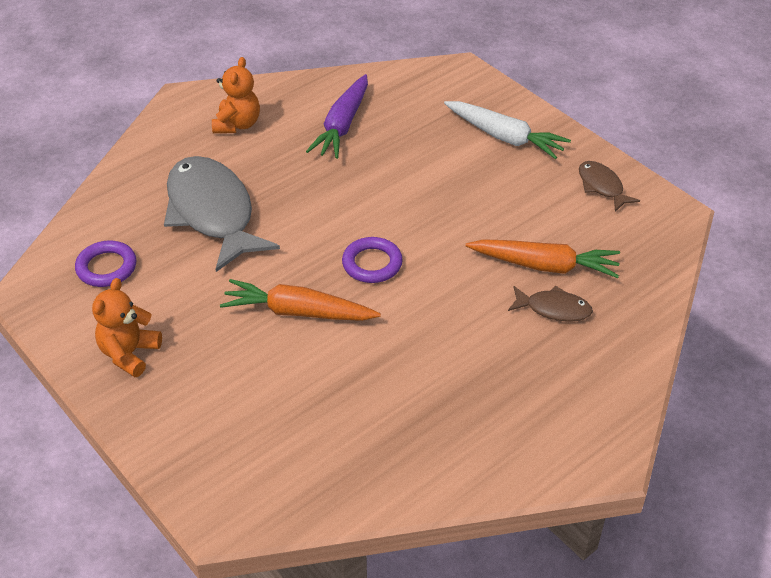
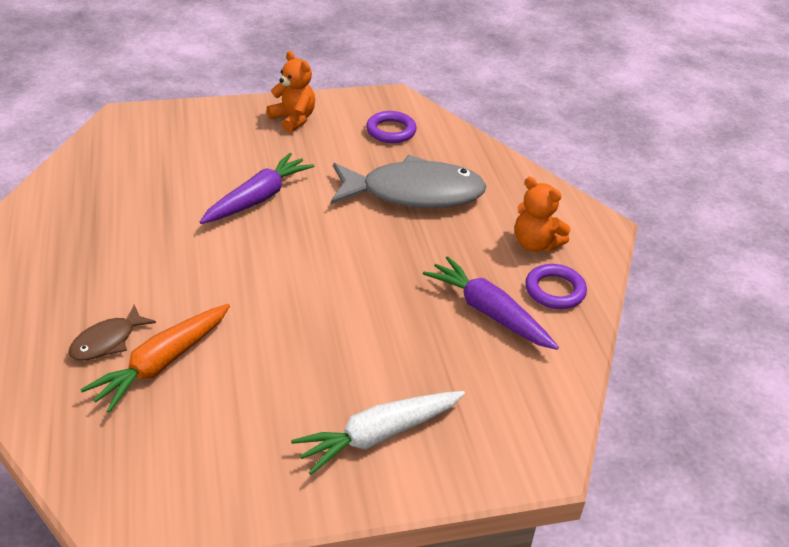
camera: 115 degrees right, 5 degrees down
(298, 312) = (258, 198): orange carrot -> purple carrot
(372, 264) = (273, 255): purple ring -> purple ring (555, 290)
(602, 186) = (226, 479): brown fish -> none

